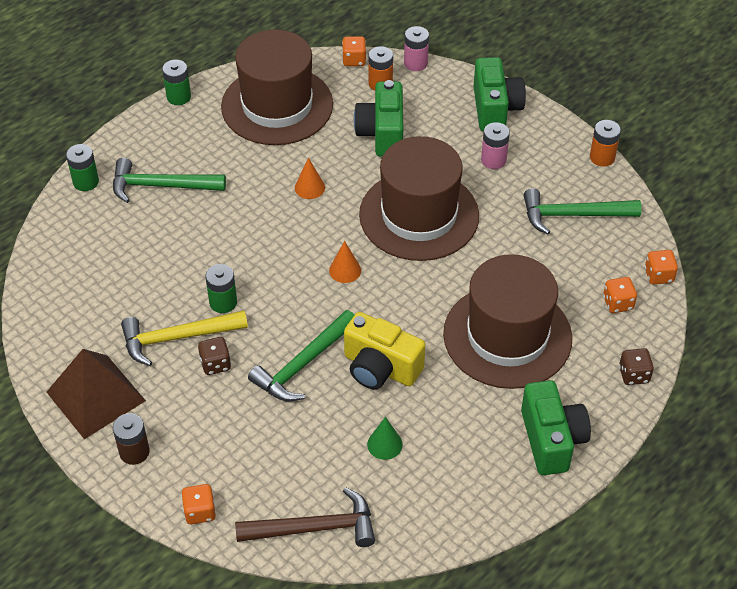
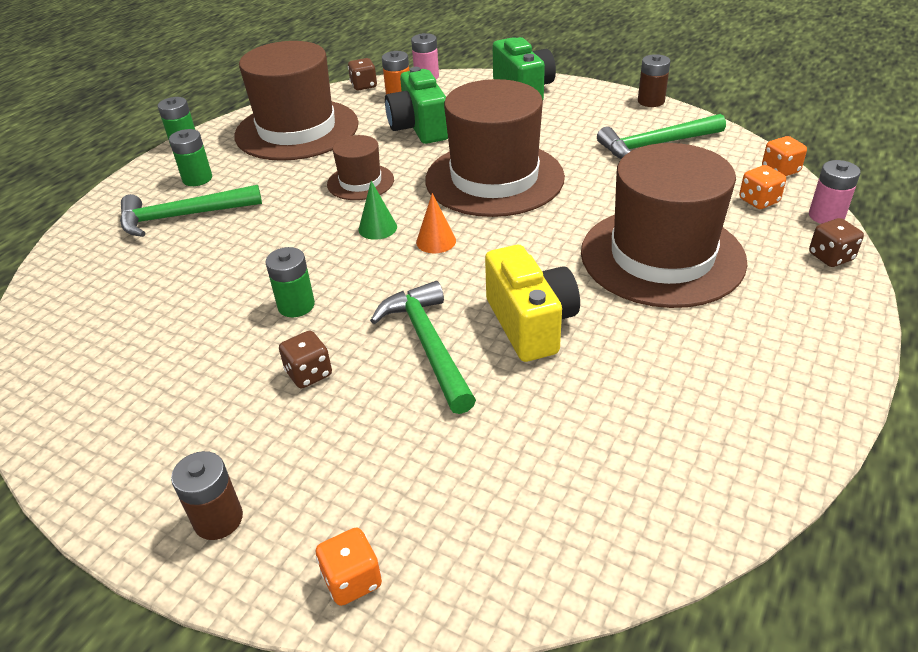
camera: 15 degrees left, 10 degrees down
(86, 182) = (86, 232): green battery -> green battery (197, 179)
(96, 396) = (140, 458): brown pyramid -> none
(177, 338) = (245, 357): yellow hammer -> none
(303, 364) = (428, 345): green hammer -> green hammer turned 135 degrees clockwise
(309, 187) = (360, 182): orange cone -> brown hat
(315, 528) = (546, 550): brown hammer -> none
(354, 60) = (364, 86): orange dice -> brown dice
(380, 368) = (530, 324): yellow camera -> yellow camera turned 120 degrees counterclockwise
(384, 444) = (585, 407): green cone -> green cone (377, 228)
(493, 160) = (546, 123): pink battery -> pink battery (826, 216)
(551, 440) = (793, 344): green camera -> none
(602, 157) = (651, 101): orange battery -> brown battery

